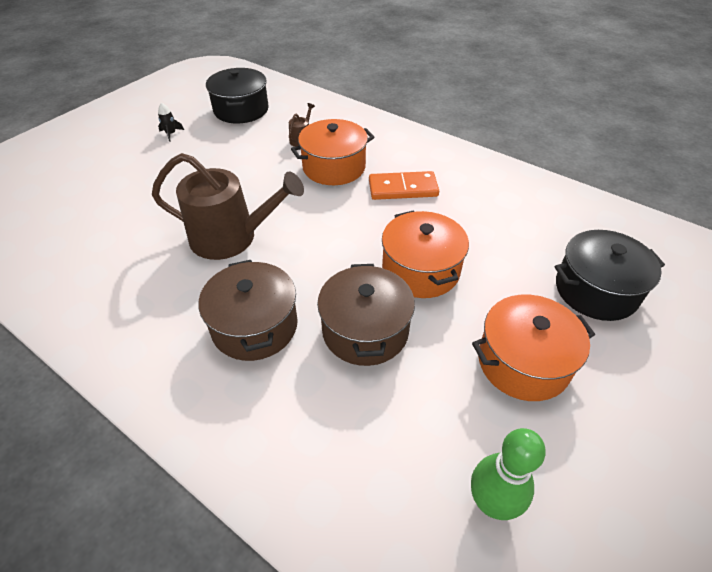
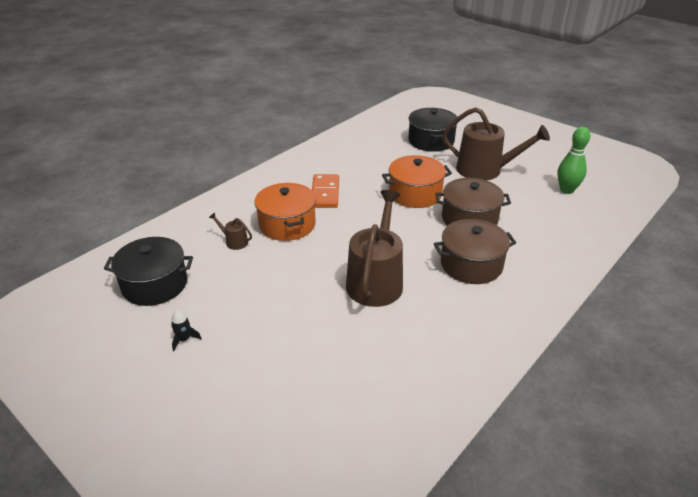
camera: 85 degrees left, 10 degrees down
(523, 362) = (484, 170): orange pot -> brown watering can

